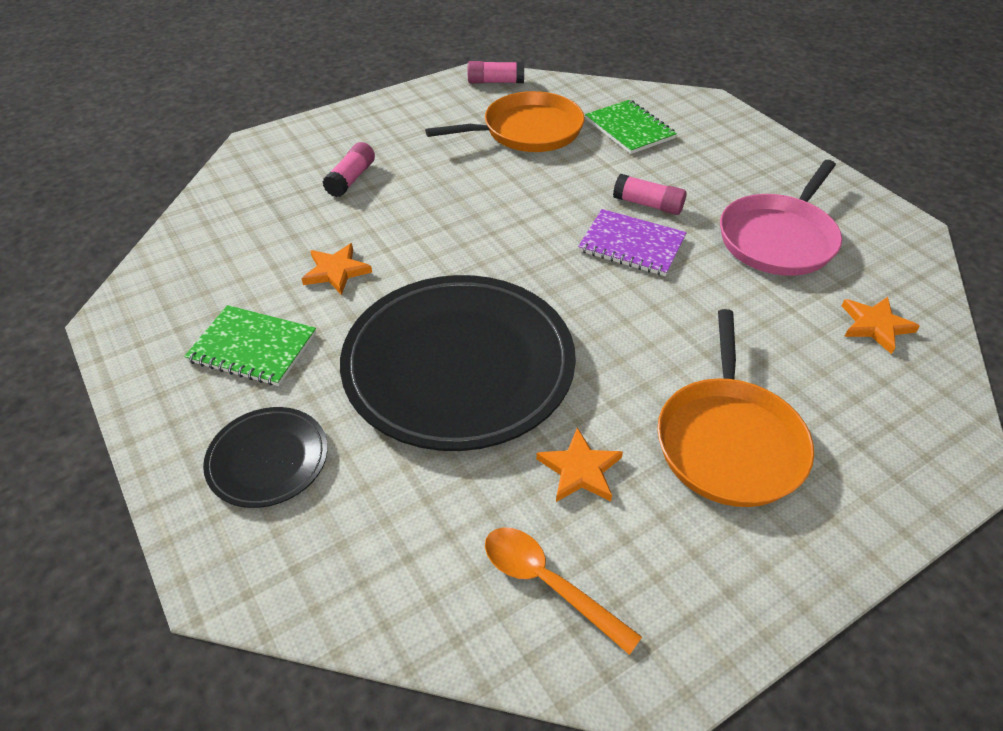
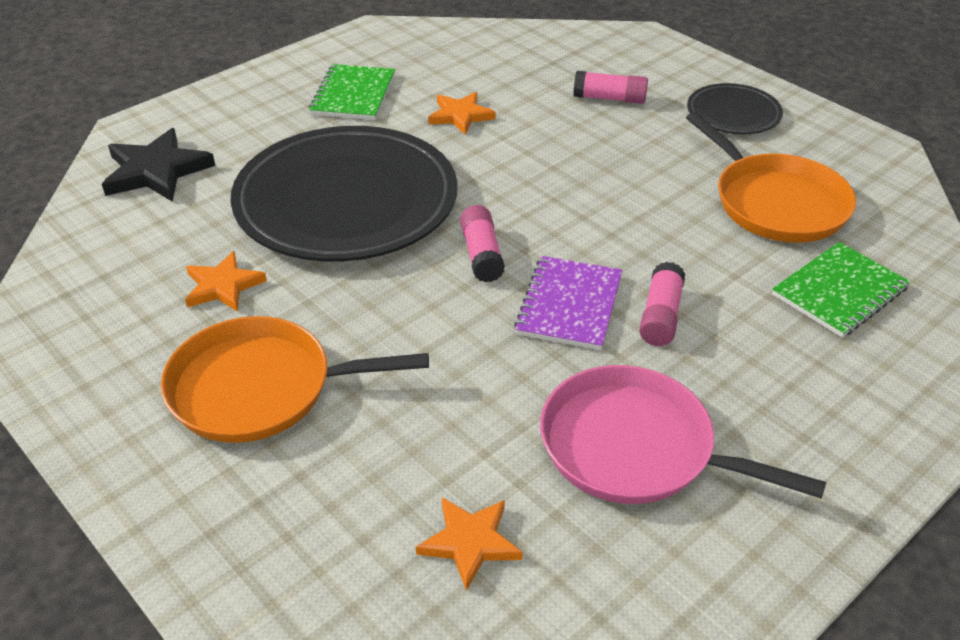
camera: 80 degrees right, 5 degrees down
(268, 460) = (234, 125): black plate -> black plate (733, 114)
(340, 543) = (156, 171): none -> black star
(495, 82) = (880, 165): pink glue stick -> pink glue stick (481, 254)
(547, 583) = (108, 276): orange spoon -> none

